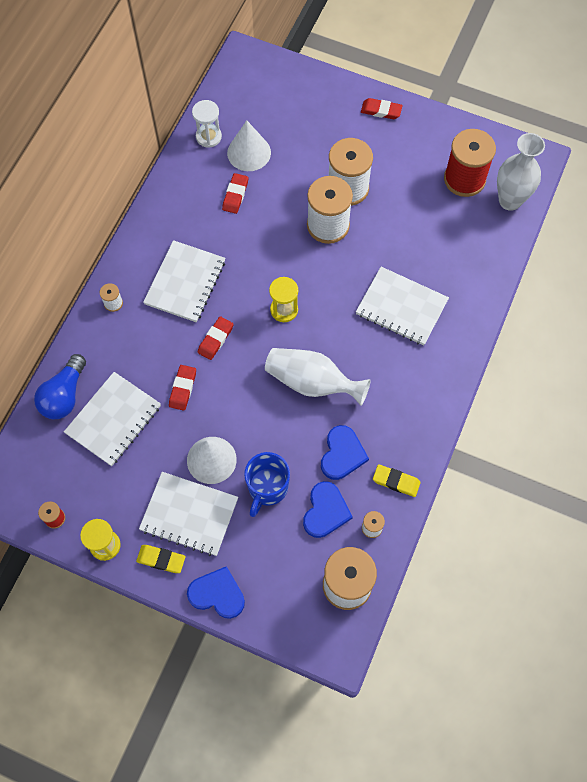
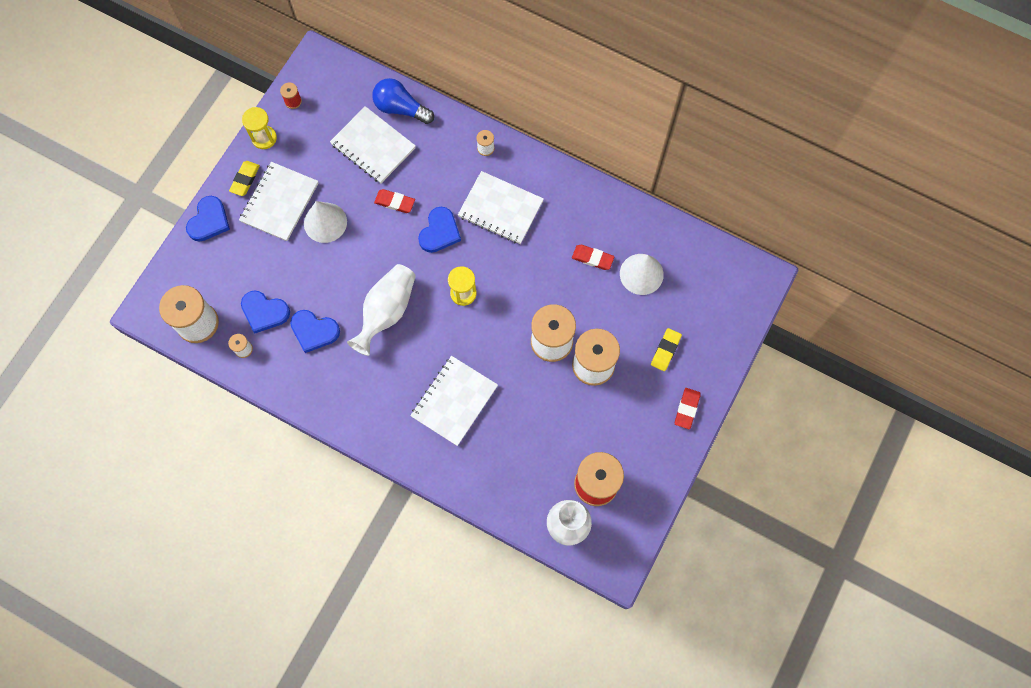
camera: 95 degrees right, 5 degrees up
(208, 137) = (662, 237): white hourglass -> none
(215, 339) = (439, 232): red eraser -> blue heart
(267, 488) = (292, 266): blue mug -> none
(396, 481) = (282, 375): yellow eraser -> yellow eraser (665, 350)

